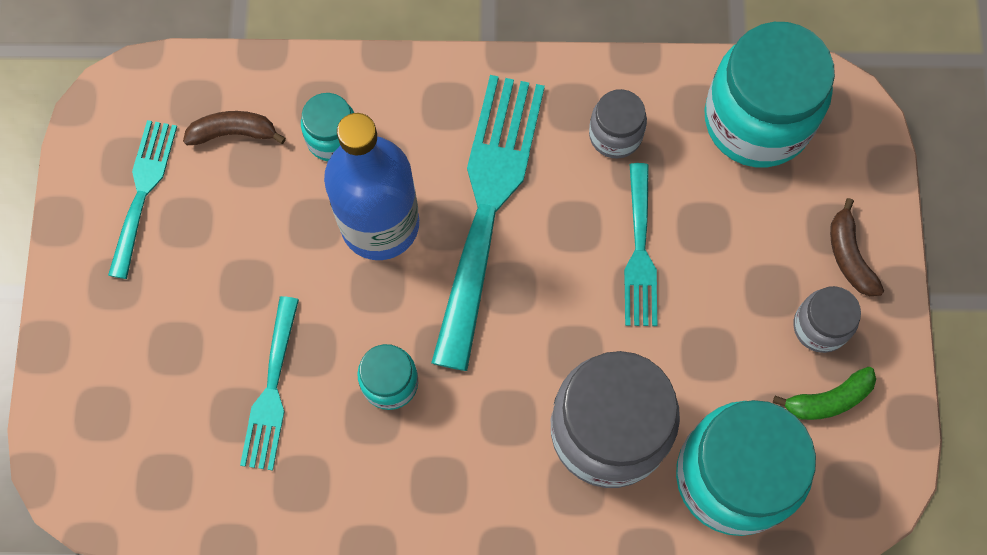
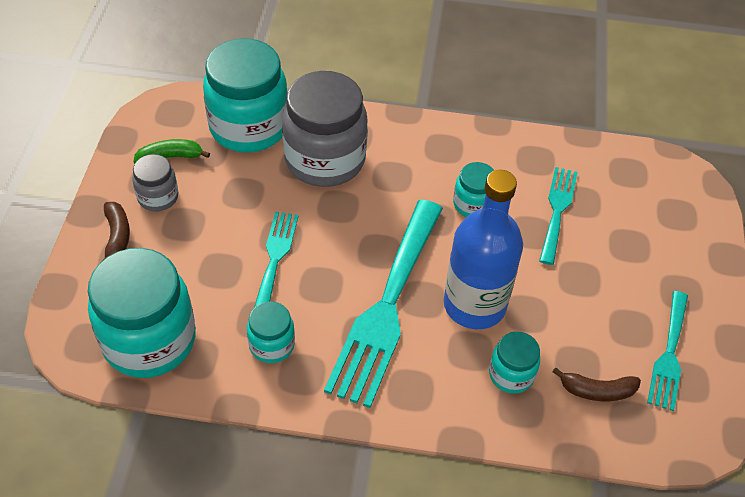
camera: 175 degrees left, 20 degrees down
(615, 135) = (272, 345): grey jar -> turquoise jar

